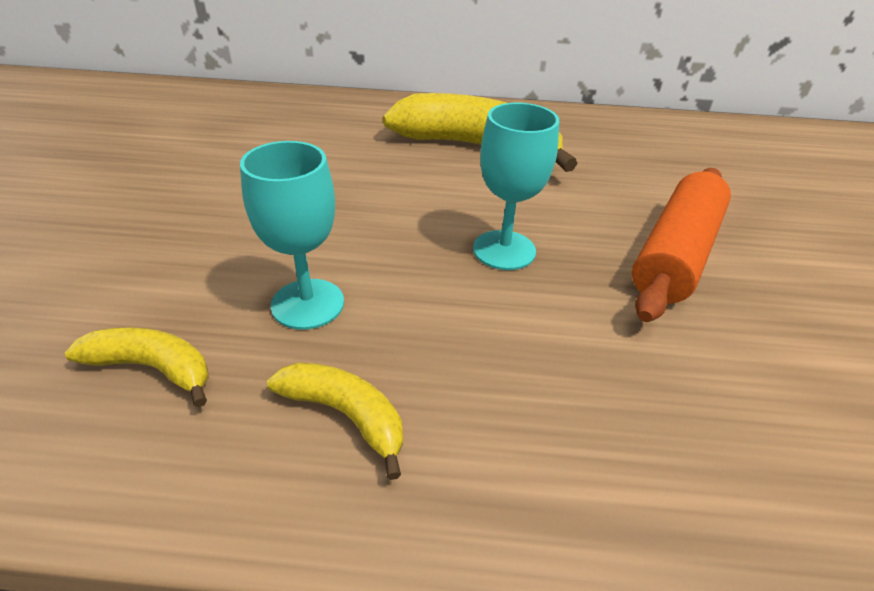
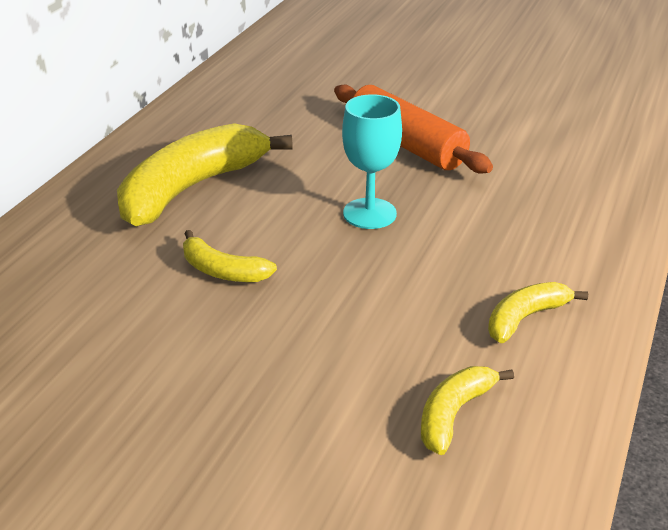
camera: 70 degrees left, 5 degrees down
(308, 304) = (400, 323): turquoise goblet -> none
(360, 185) = (223, 271): none -> yellow banana

